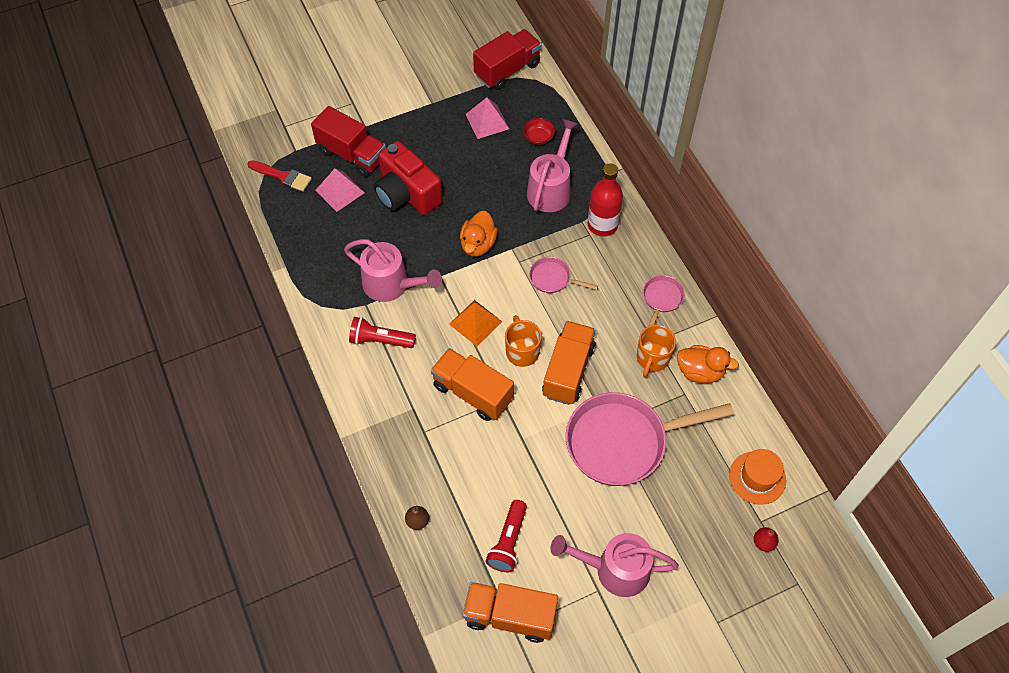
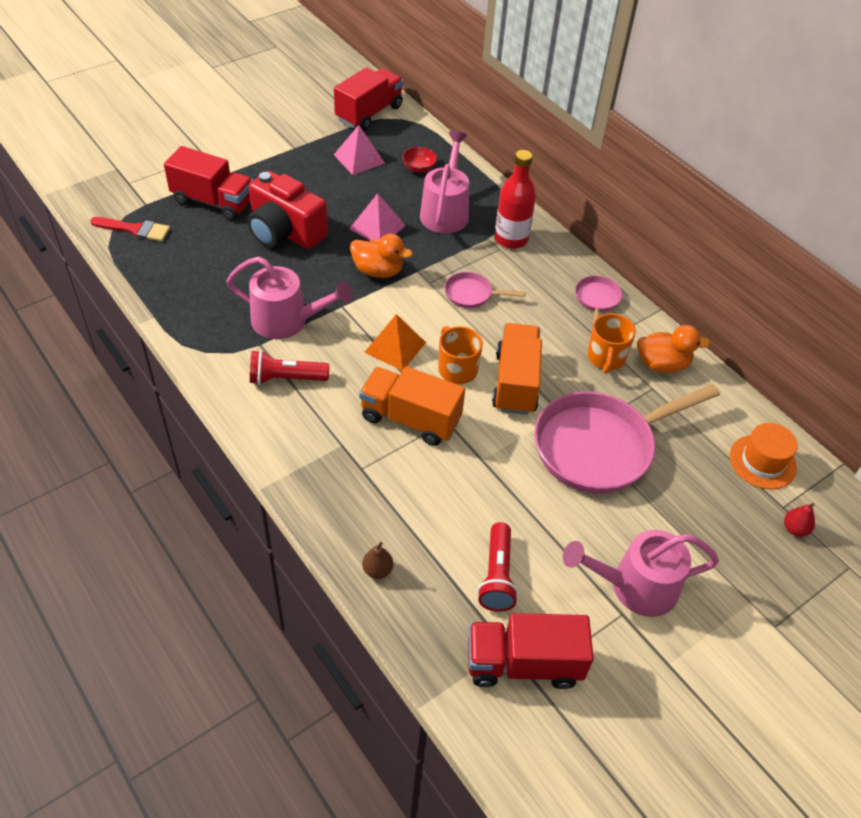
camera: 15 degrees left, 10 degrees down
(340, 191) = (206, 237): pink pyramid -> pink pyramid (377, 227)
(478, 244) = (378, 271): orange duck -> orange duck turned 75 degrees counterclockwise
(510, 616) = (523, 663): orange truck -> red truck

